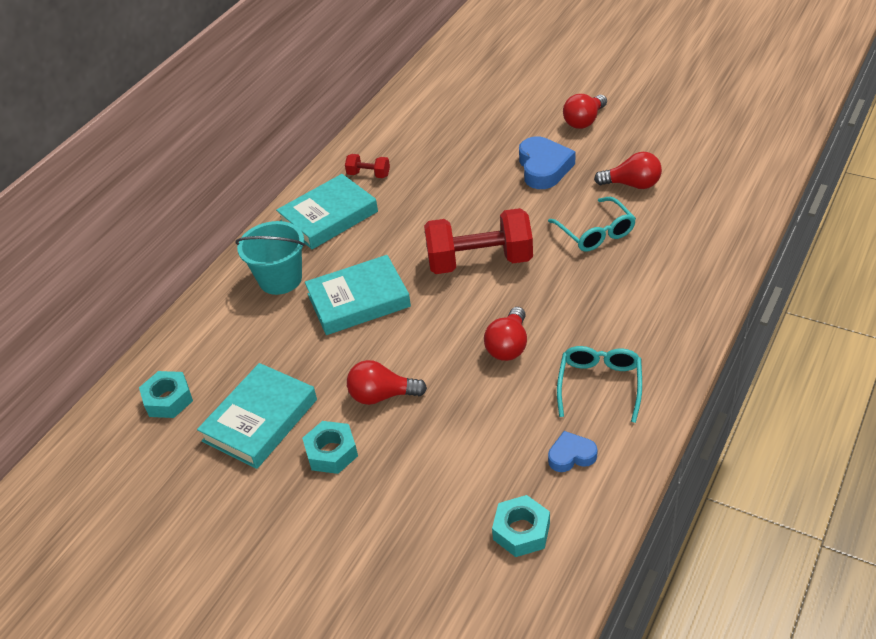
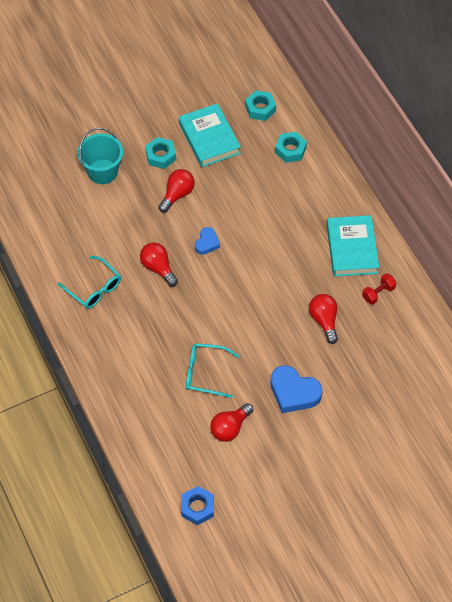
camera: 120 degrees right, 15 degrees up
(280, 279) = (313, 196): turquoise bucket -> turquoise bucket (102, 171)
(358, 300) = (259, 223): turquoise book -> none
(480, 261) = (236, 298): red dumbbell -> none
(521, 531) = (47, 200): turquoise nut -> turquoise nut (290, 150)
(571, 455) = (66, 246): blue heart -> blue heart (207, 243)
(584, 121) = (324, 455): red light bulb -> red light bulb (324, 321)
(736, 160) = (197, 507): none -> blue nut

